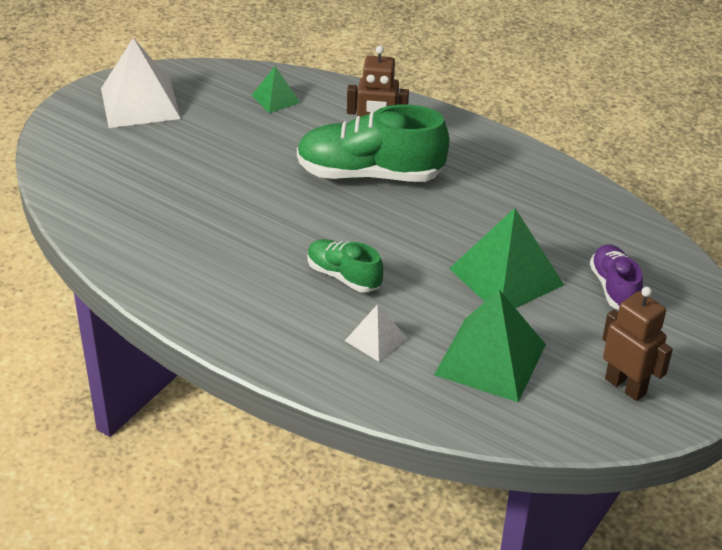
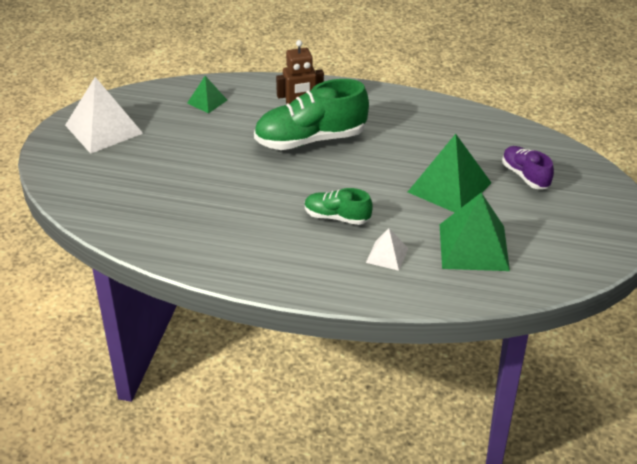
camera: 20 degrees left, 0 degrees up
(625, 386) = (572, 240): brown robot -> none

